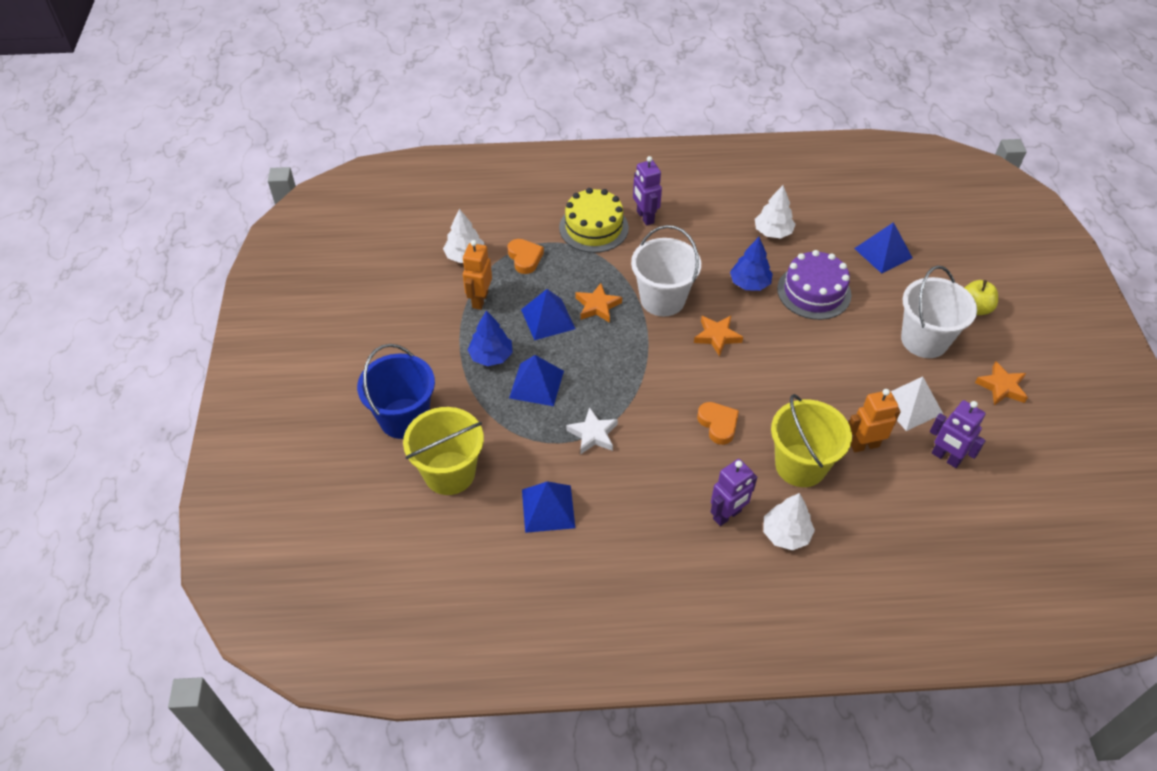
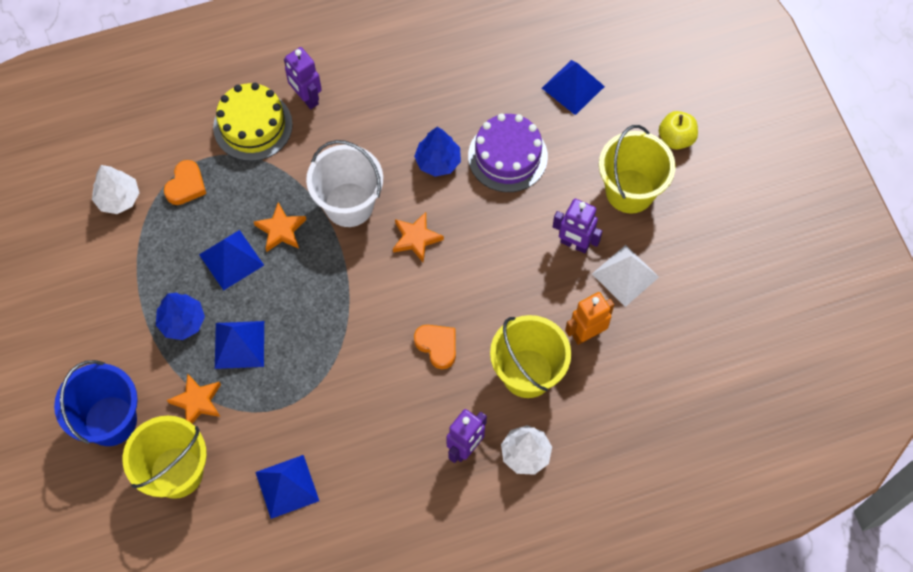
camera: 15 degrees left, 15 degrees up
(479, 300) = (150, 253): orange robot -> none
(525, 258) = (186, 185): orange heart -> orange heart turned 60 degrees clockwise
(593, 434) = (312, 390): white star -> none
(773, 232) = (451, 86): white tree -> none
(924, 340) = (630, 191): white bucket -> yellow bucket
(945, 458) = (667, 328): purple robot -> purple robot (574, 244)
(1001, 387) = (713, 230): orange star -> orange star (197, 401)

